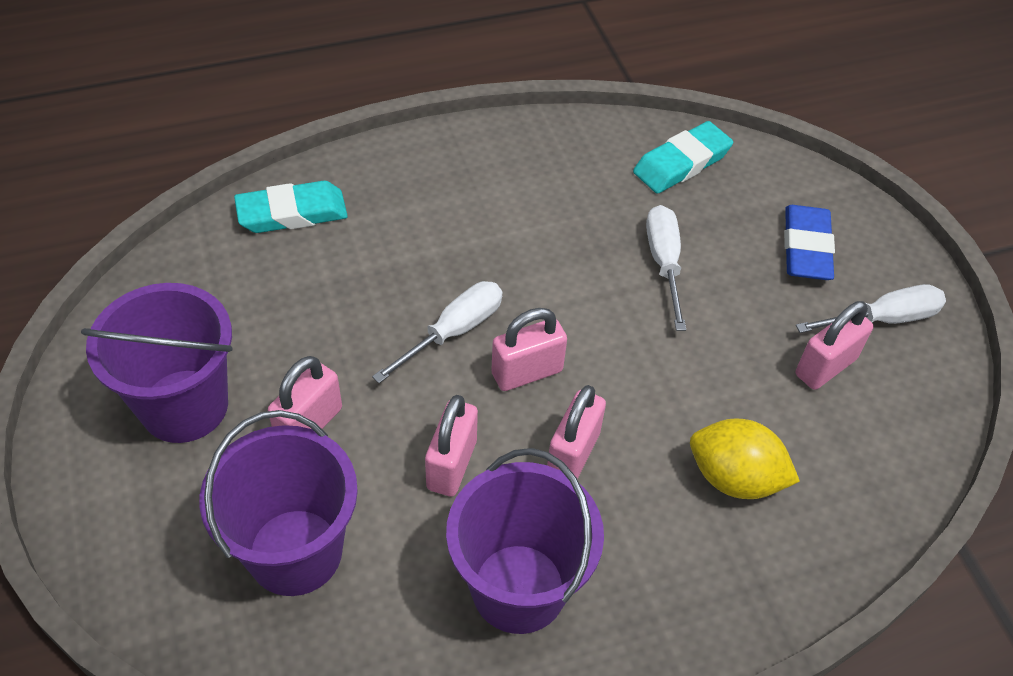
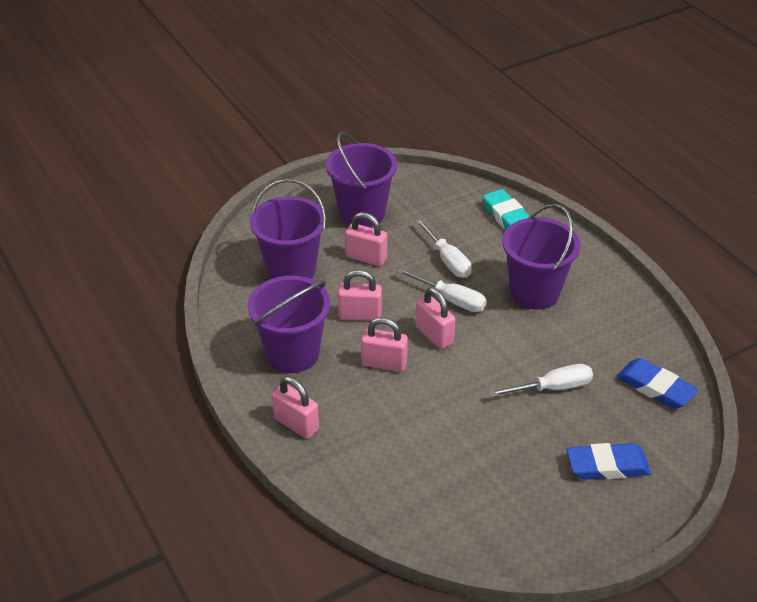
camera: 80 degrees right, 10 degrees down
(469, 229) = (534, 292): none -> purple bucket
(682, 163) = (655, 387): turquoise eraser -> blue eraser
(734, 478) = (392, 439): yellow lemon -> none
(825, 367) = (499, 482): pink padlock -> pink padlock (296, 424)
(883, 319) = (559, 515): white screwdriver -> white screwdriver (447, 260)

